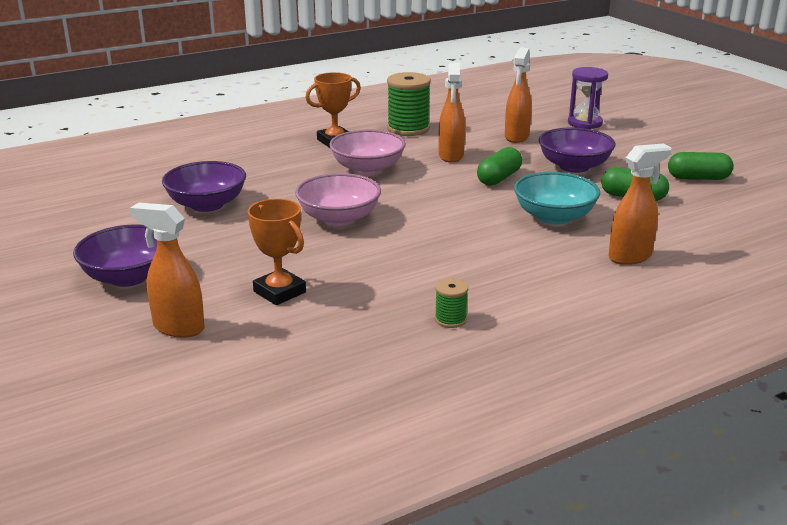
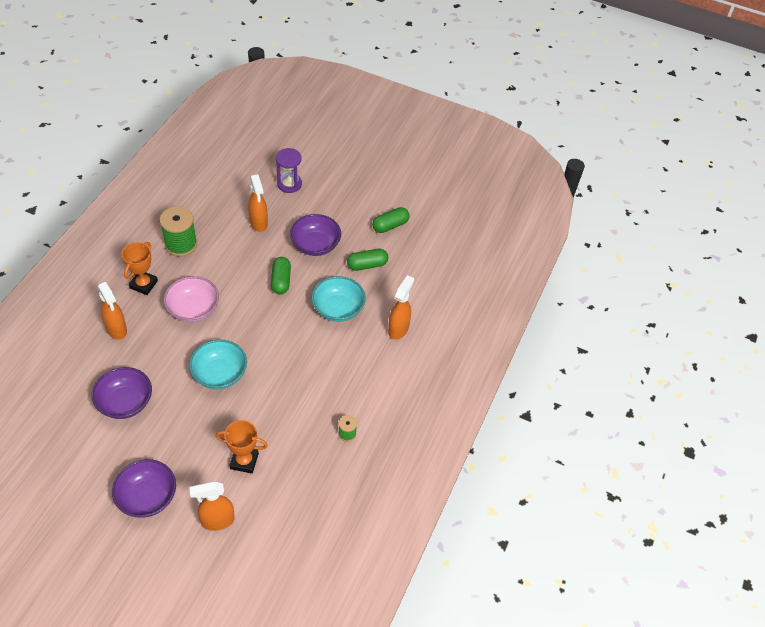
camera: 40 degrees left, 25 degrees up
(339, 218) = (219, 374): pink bowl -> turquoise bowl
(451, 156) = (234, 267): orange spray bottle -> orange spray bottle (116, 329)

